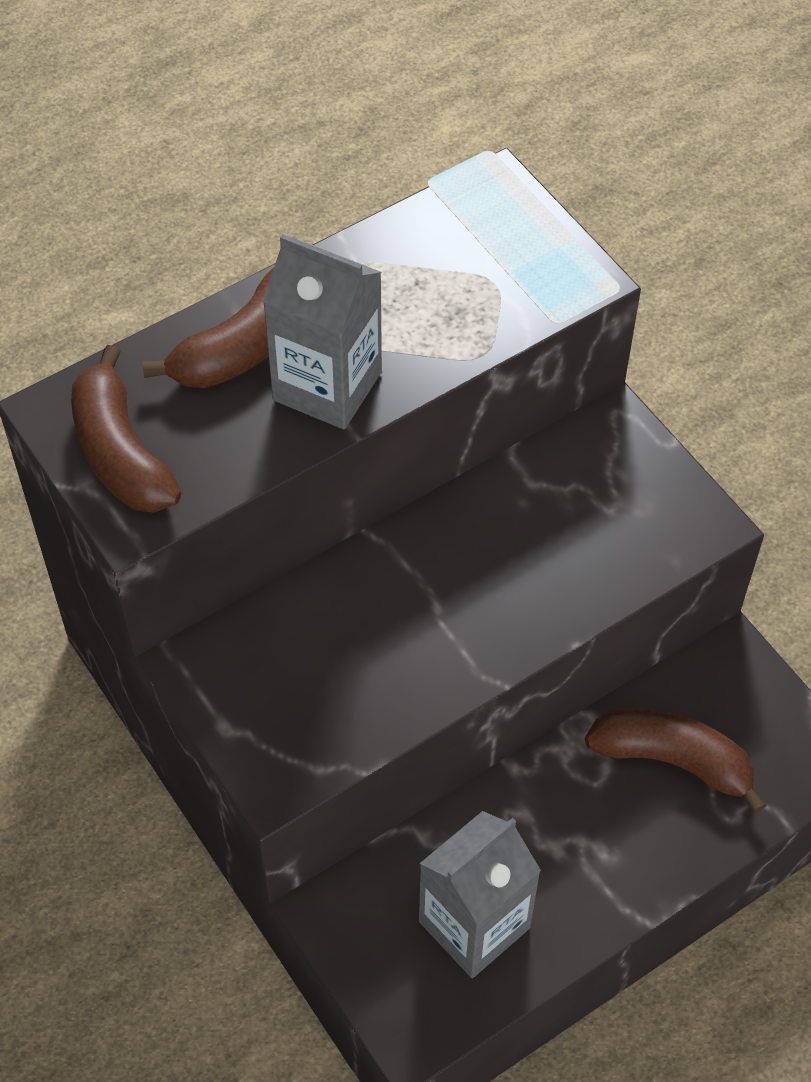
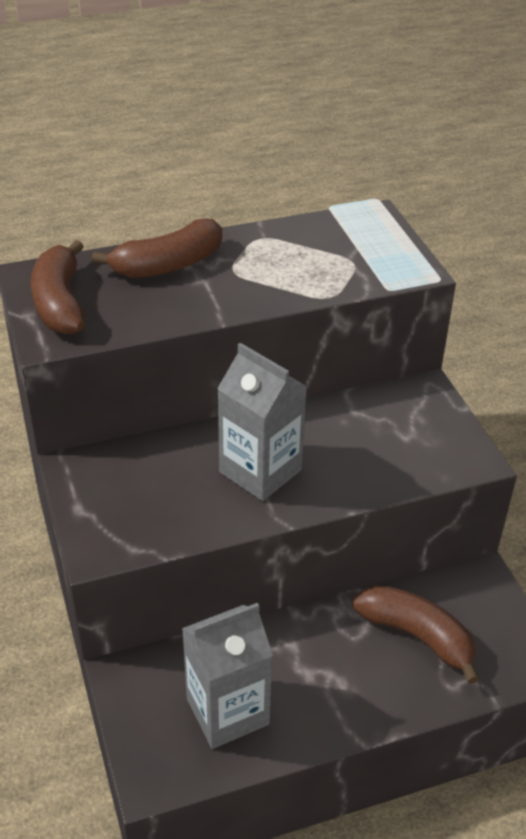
camera: 15 degrees right, 15 degrees down
(327, 386) = (215, 294): grey carton -> grey carton (260, 471)

